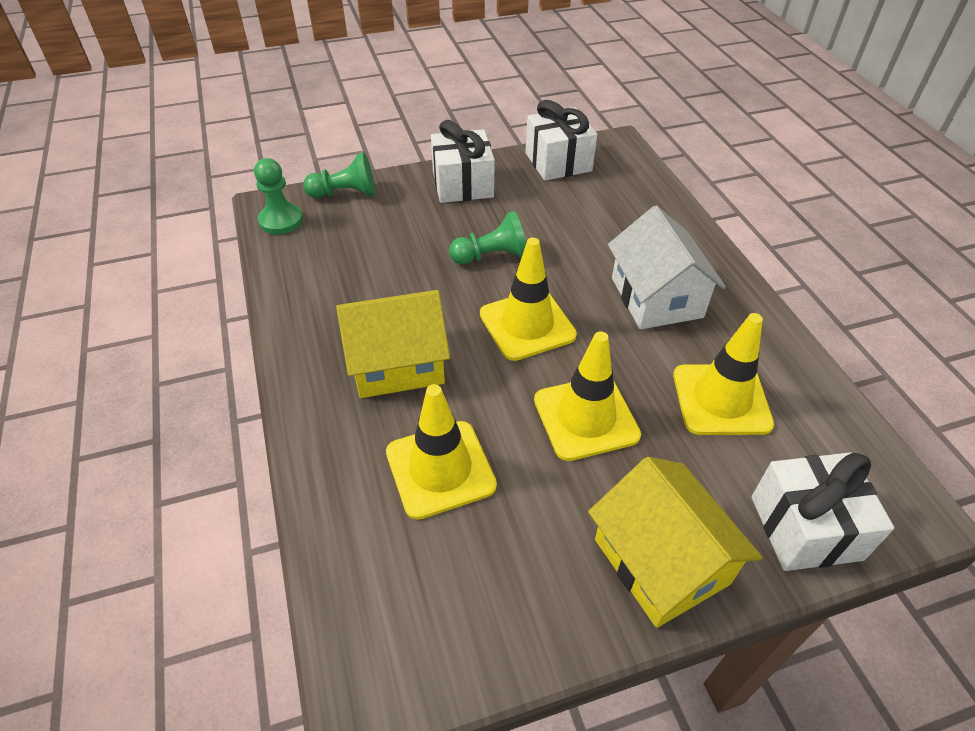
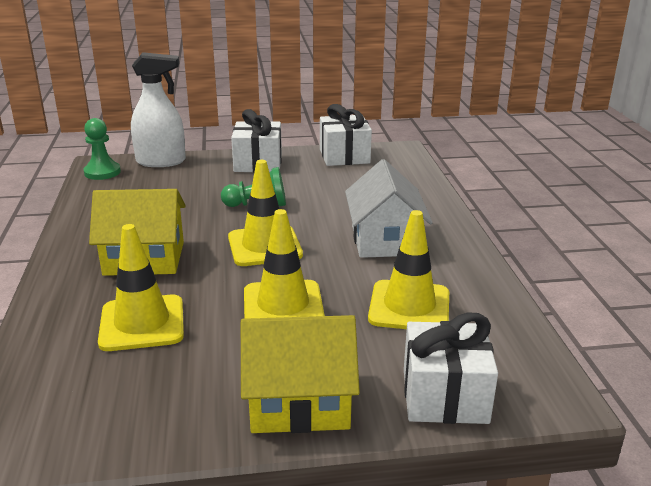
camera: 10 degrees right, 20 degrees down
(345, 194) = (161, 161): green pawn -> white spray bottle
(661, 561) = (299, 401): yellow house -> yellow house turned 75 degrees counterclockwise

